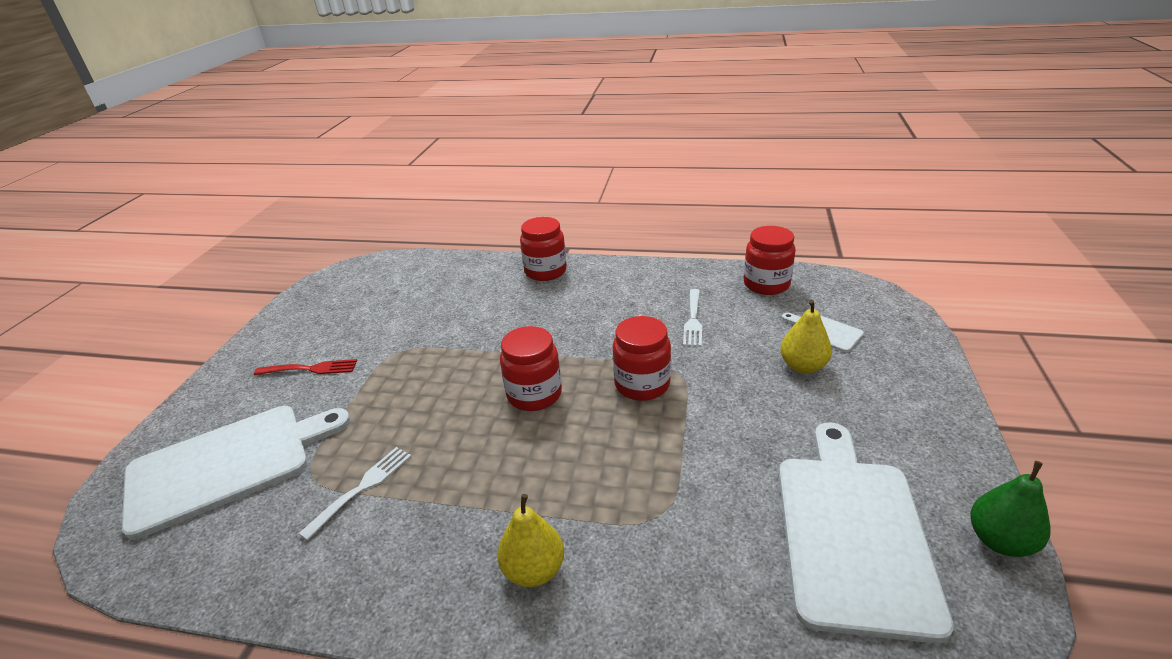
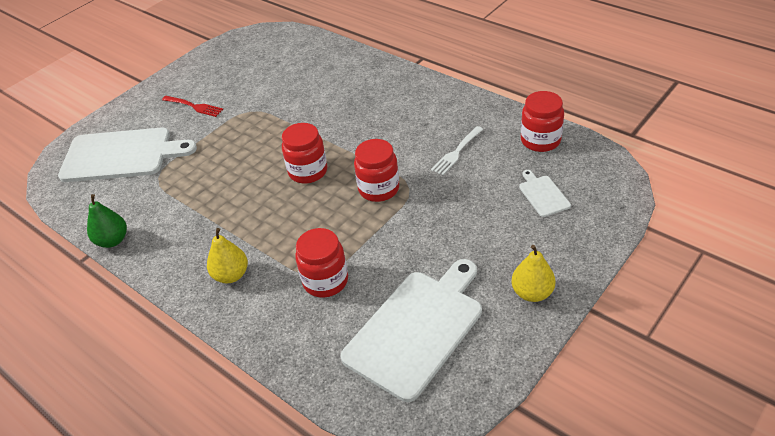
camera: 30 degrees right, 10 degrees up
(362, 488) = (178, 195): white fork -> none
(545, 271) = (388, 76): red jar -> red jar (325, 281)
(802, 366) = (498, 215): yellow pear -> yellow pear (532, 293)
(1000, 541) = (500, 371): green pear -> green pear (113, 240)

